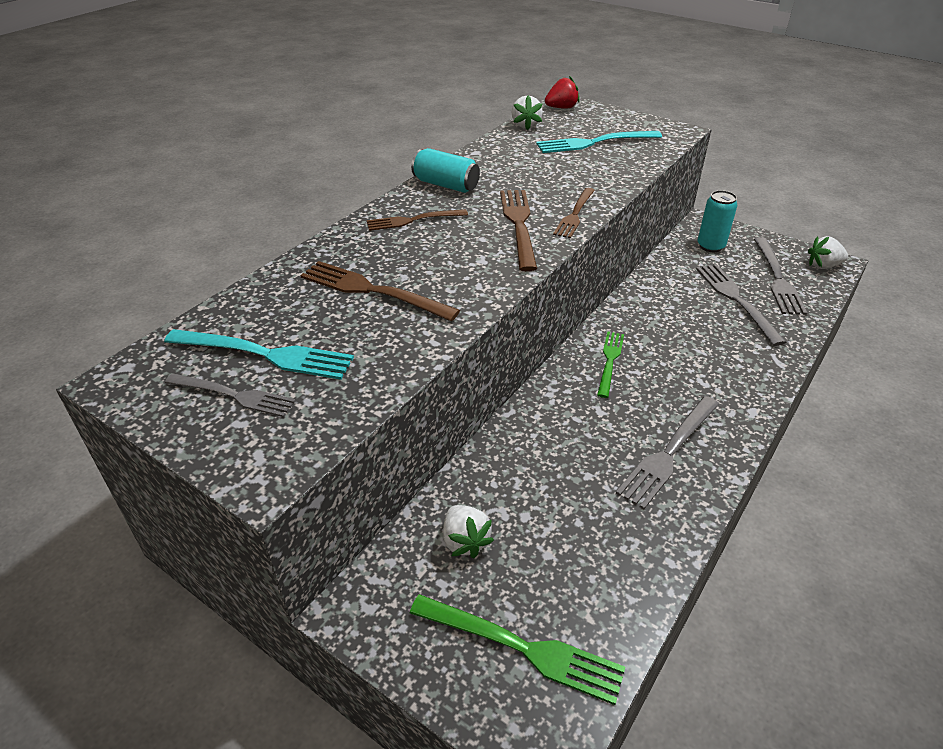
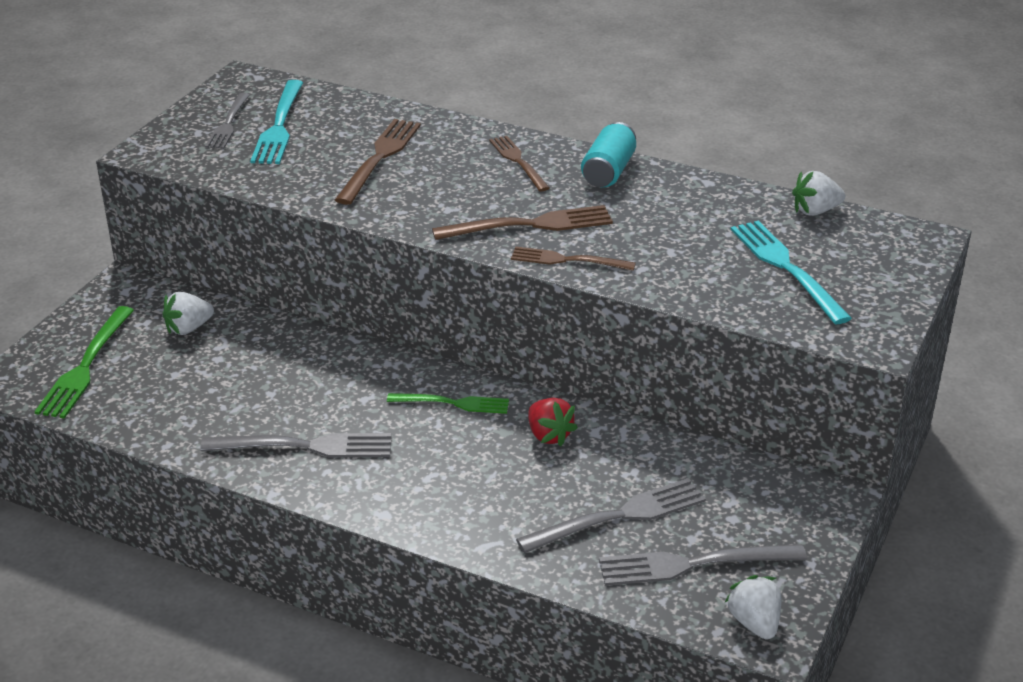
camera: 80 degrees right, 5 degrees down
(561, 108) = (899, 236): red strawberry -> red strawberry (549, 435)
(669, 453) = (306, 446): grey fork -> grey fork turned 150 degrees clockwise
(710, 246) = (762, 498): turquoise can -> none

